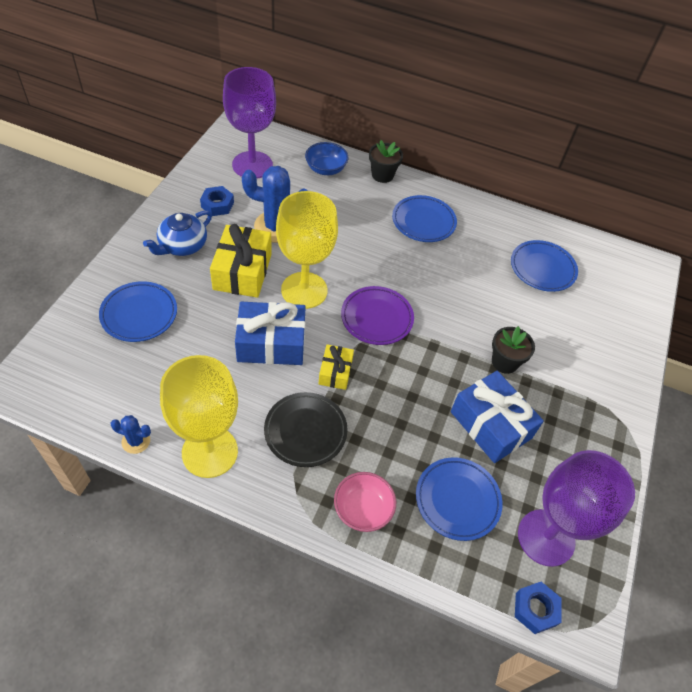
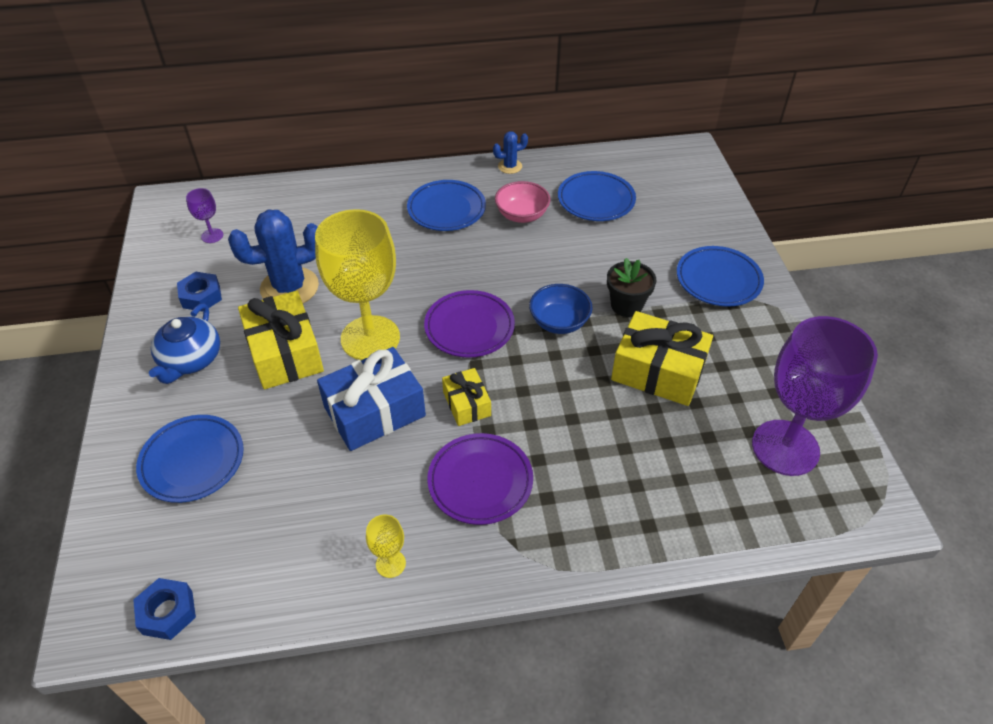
camera: 25 degrees left, 5 degrees down
(136, 441) = (294, 603): blue cactus -> blue cactus (510, 166)
(210, 452) = (390, 563): yellow goblet -> yellow goblet, size x0.41
(252, 165) = (212, 236): purple goblet -> purple goblet, size x0.41
(305, 431) = (480, 481): black plate -> purple plate
(326, 169) = (301, 203): blue bowl -> blue bowl (559, 322)
(362, 509) = (598, 525): pink bowl -> pink bowl (522, 215)
(382, 175) = (368, 182): black flower pot -> none
(457, 500) = (681, 461): blue plate -> blue plate (718, 280)
(491, 425) = (658, 371): blue gift -> yellow gift
(535, 609) = (826, 520): blue nut -> blue nut (167, 612)

